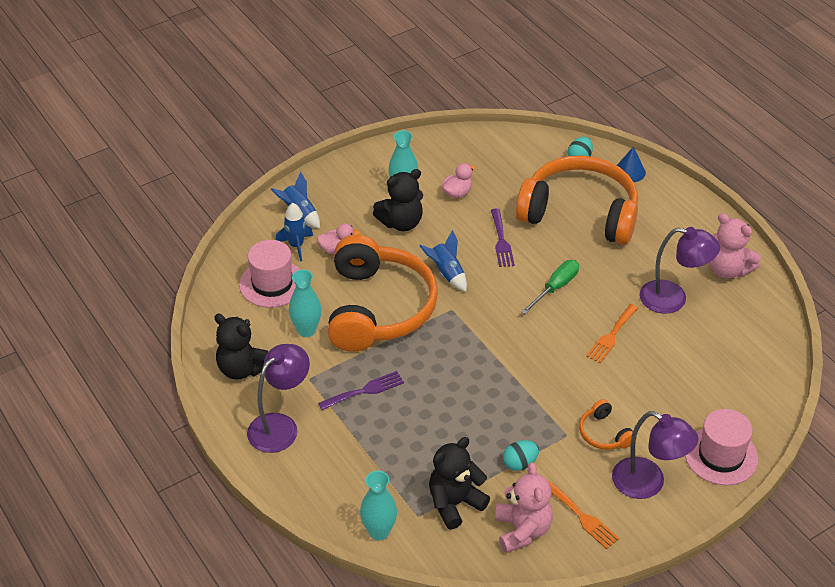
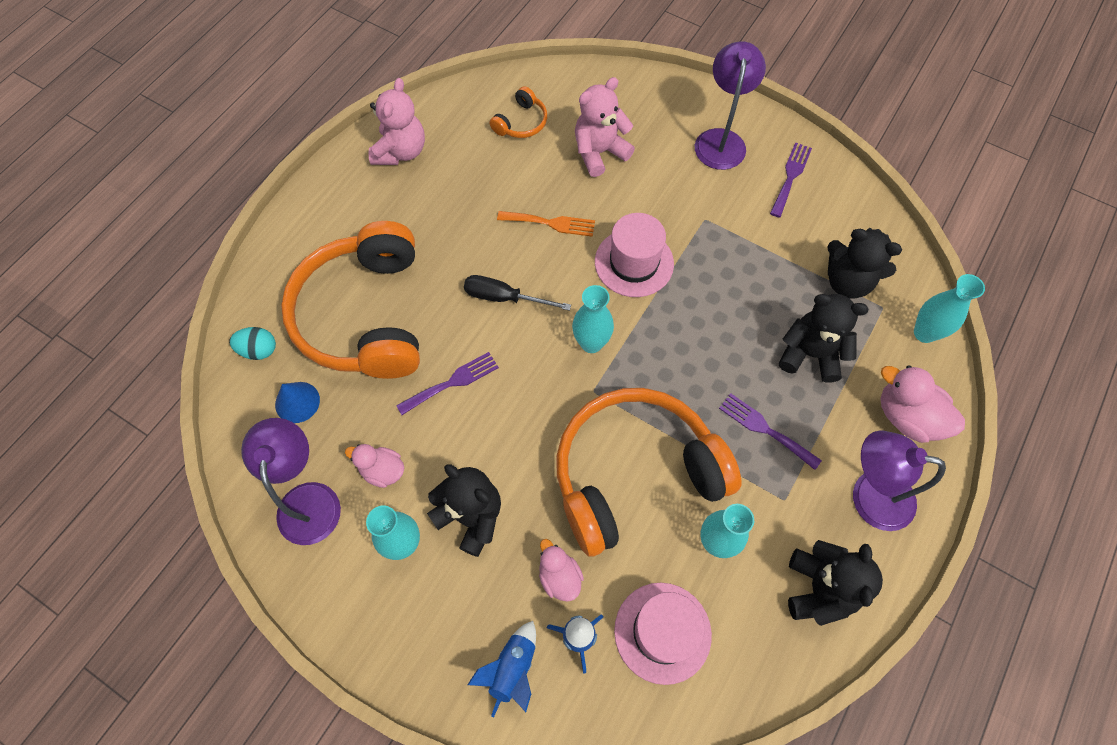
camera: 115 degrees left, 20 degrees up
(320, 480) = (907, 417): none -> pink duck
(406, 446) = (810, 354): none -> black teddy bear
(447, 273) = (537, 421): blue rocket -> none
(490, 321) = (591, 343): none -> turquoise vase
(520, 463) = (764, 245): turquoise egg -> none
(522, 530) = (837, 216): pink teddy bear -> pink teddy bear (599, 152)
(555, 287) = (504, 297): green screwdriver -> black screwdriver
(582, 517) = (790, 176): orange fork -> purple fork
(604, 433) = (684, 190): orange headphones -> orange headphones (521, 122)
(629, 171) = (266, 288): blue cone -> blue cone (297, 402)
(673, 299) = (468, 186): purple lamp -> purple lamp (308, 499)
(721, 455) = (654, 97): pink hat -> pink hat (634, 263)

